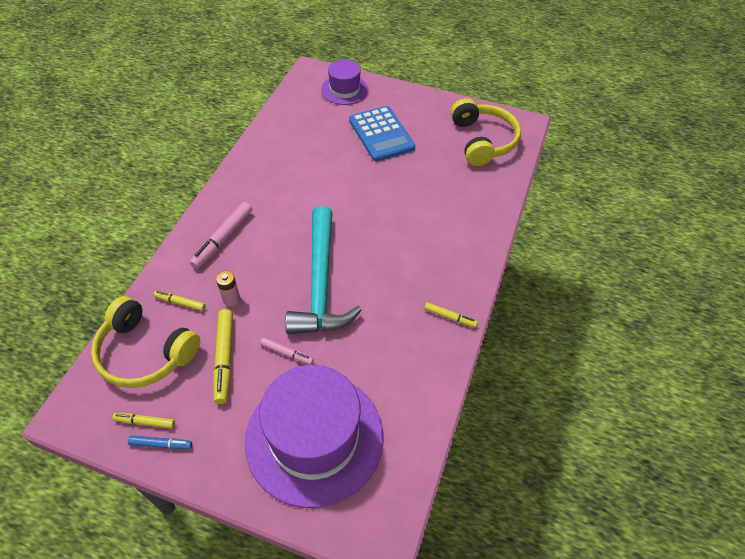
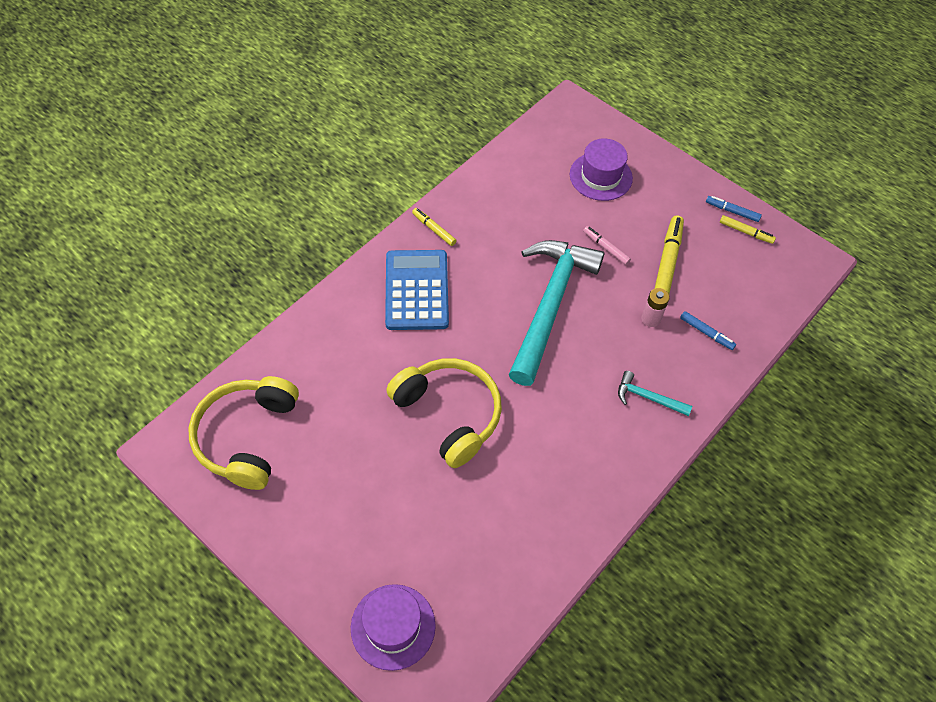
camera: 160 degrees left, 5 degrees up
(145, 352) = (745, 292): yellow headphones -> yellow headphones (449, 414)
(180, 303) = (706, 333): yellow marker -> blue marker
(223, 239) = (648, 398): pink marker -> turquoise hammer
(314, 437) = (600, 176): purple hat -> purple hat, size x0.52
(381, 134) = (382, 501): blue calculator -> blue calculator (417, 290)

